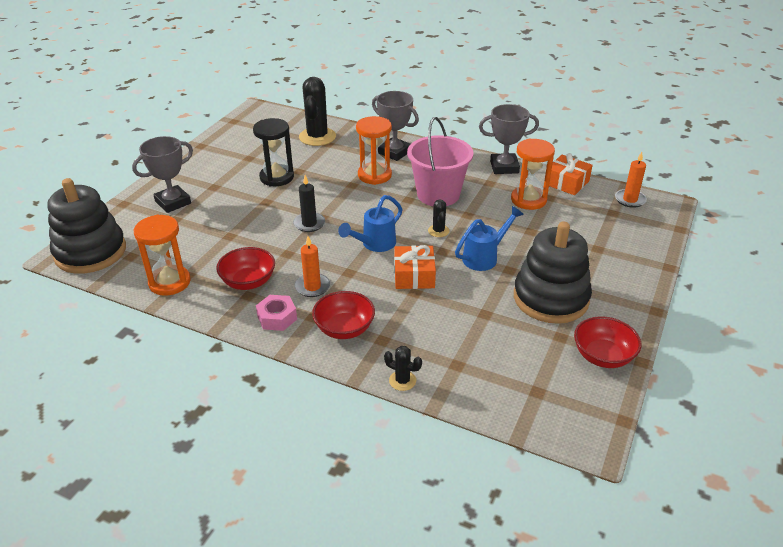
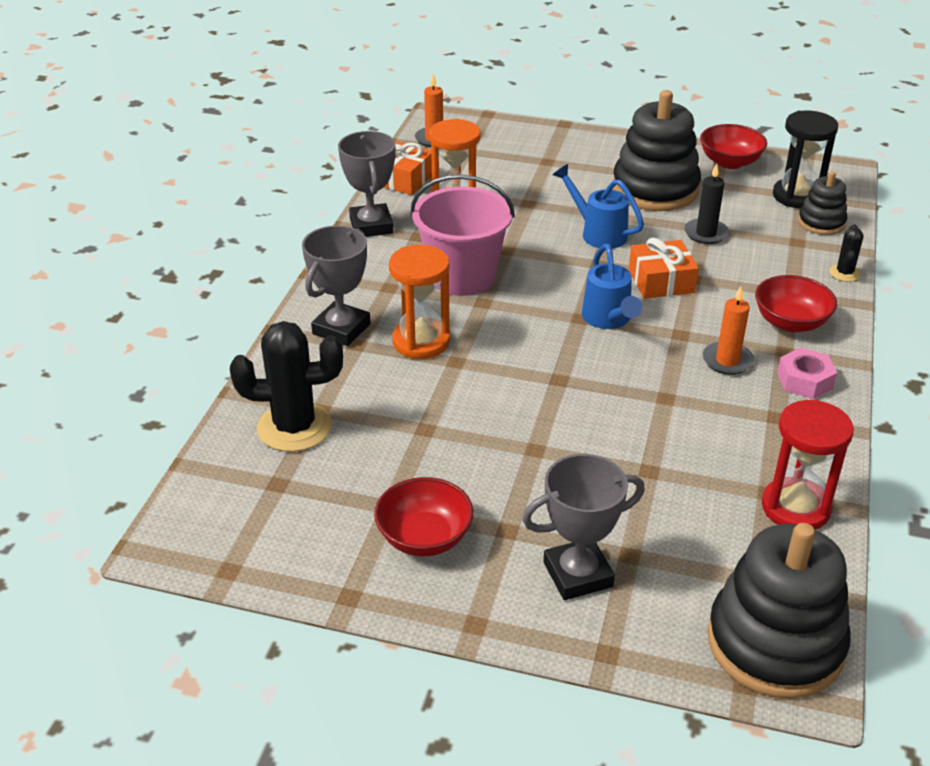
camera: 100 degrees left, 0 degrees up
(169, 282) = (795, 508): orange hourglass -> red hourglass
(173, 202) = (578, 574): grey trophy -> grey trophy turned 60 degrees counterclockwise
(248, 282) = (749, 423): red bowl -> red bowl (424, 538)
(277, 177) = (454, 452): black hourglass -> black hourglass (797, 196)
(309, 224) = (582, 389): black candle -> black candle (706, 233)
(374, 244) = (608, 320): blue watering can -> blue watering can turned 45 degrees clockwise
(438, 231) = (554, 270): black cactus -> none
(487, 390) = (821, 222): none -> black stacking toy

